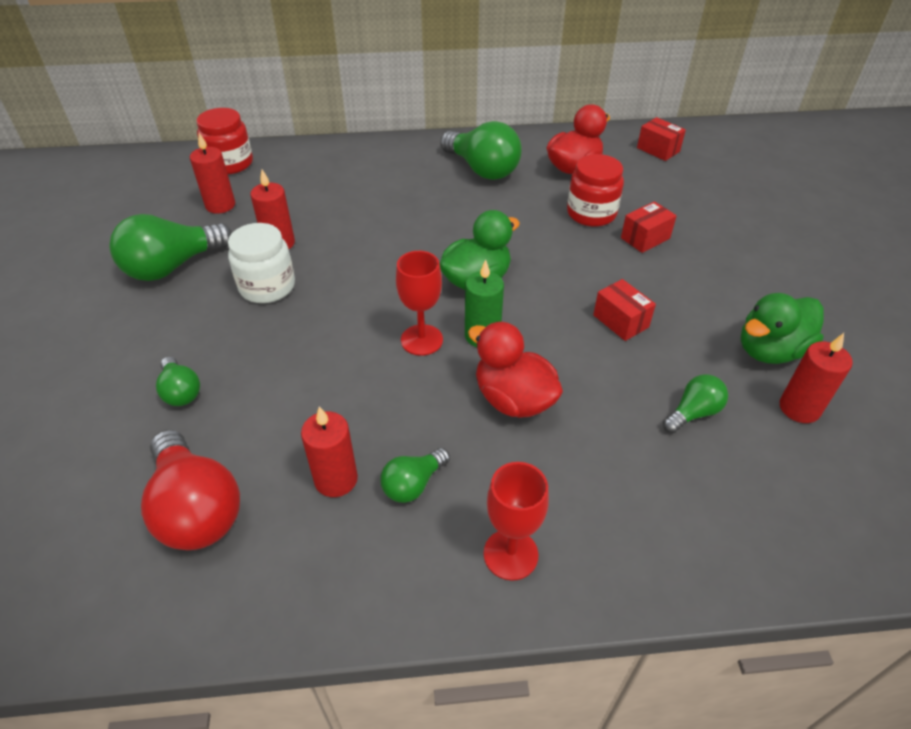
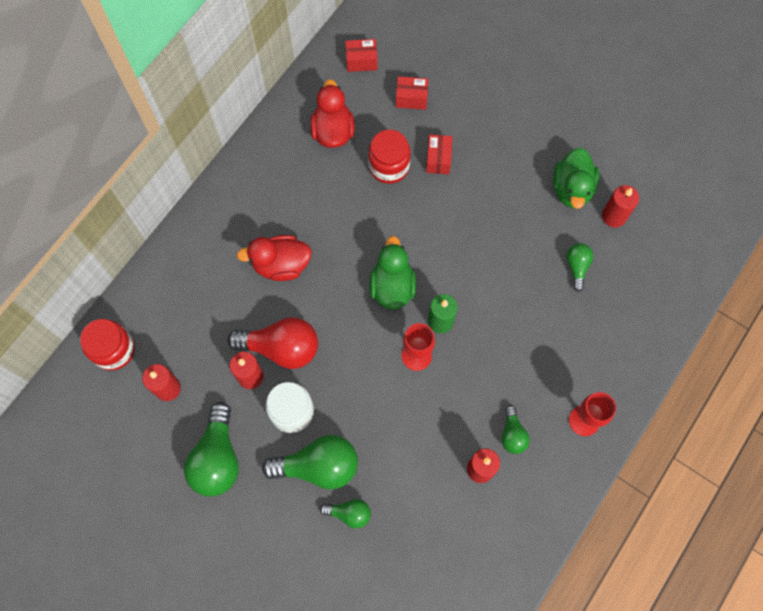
camera: 50 degrees left, 25 degrees up
(196, 508) = (444, 548): red light bulb -> red light bulb (281, 348)
(482, 169) = (281, 188): green light bulb -> green light bulb (318, 466)
(513, 399) = (499, 344): red duck -> red duck (281, 265)
(620, 321) = (491, 240): red box -> red box (411, 98)

